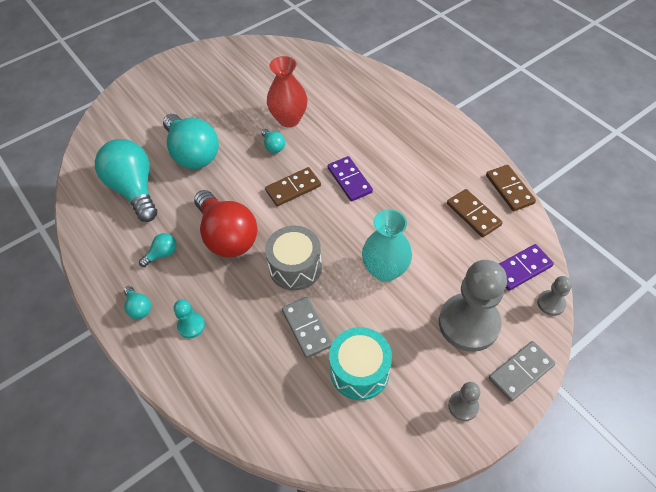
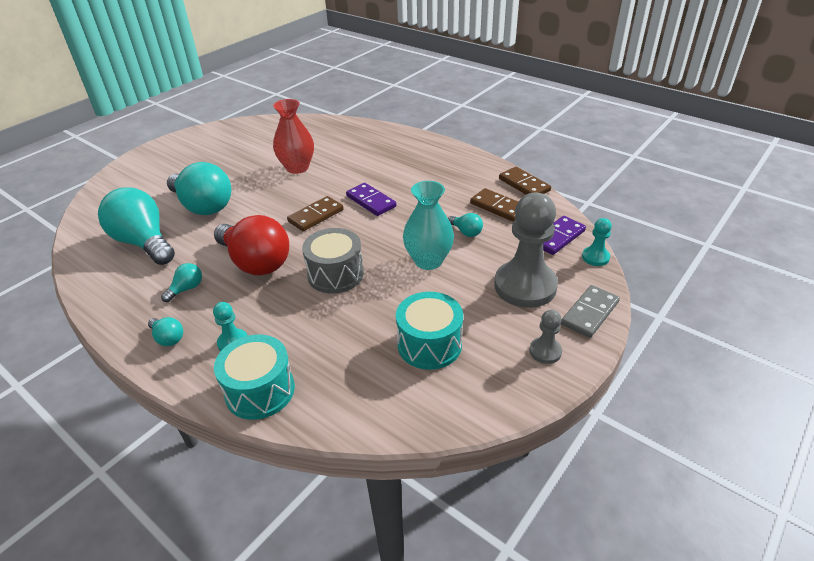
camera: 15 degrees left, 15 degrees down
(204, 384) = (260, 390): none -> turquoise drum
(273, 146) = (287, 189): turquoise light bulb -> turquoise light bulb (466, 232)
(307, 328) = (362, 320): grey domino -> none
(551, 303) = (595, 257): grey pawn -> turquoise pawn

